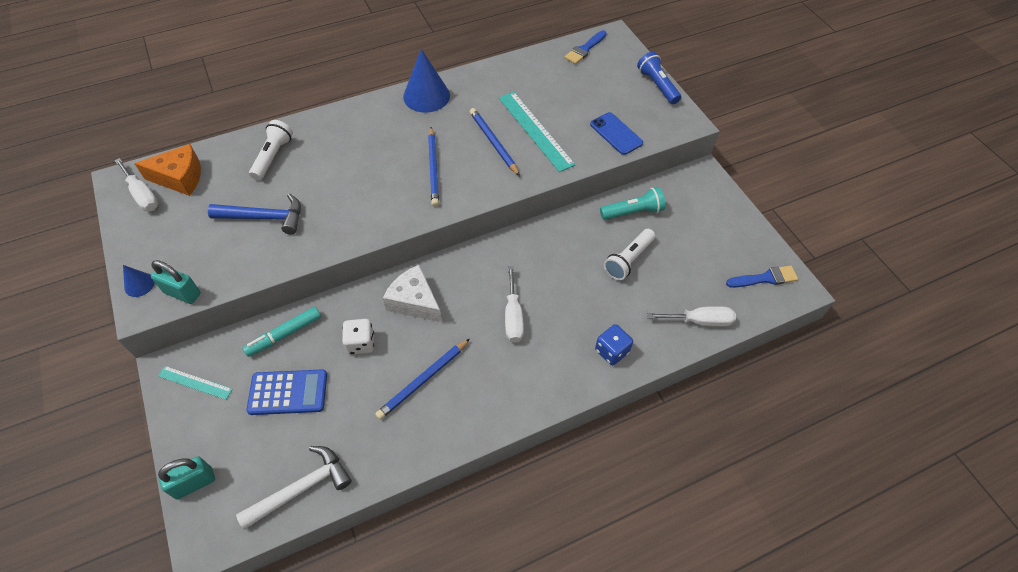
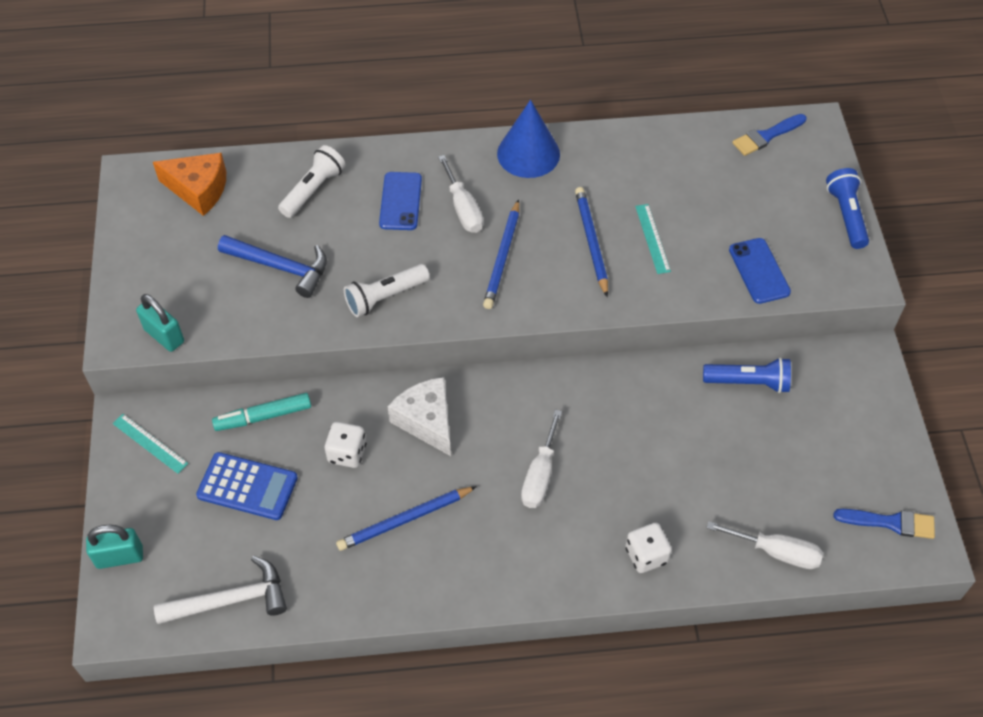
camera: 20 degrees right, 0 degrees up
(139, 284) = (121, 312): blue cone -> none
(142, 195) = (151, 201): white screwdriver -> white screwdriver (463, 208)
(343, 149) = (400, 201): none -> blue phone
(535, 130) = (652, 238): turquoise ruler -> turquoise ruler, size x0.54
(611, 351) = (646, 555): blue dice -> white dice
(628, 260) = (716, 445): white flashlight -> white flashlight (385, 297)
(633, 212) = (748, 382): turquoise flashlight -> blue flashlight

